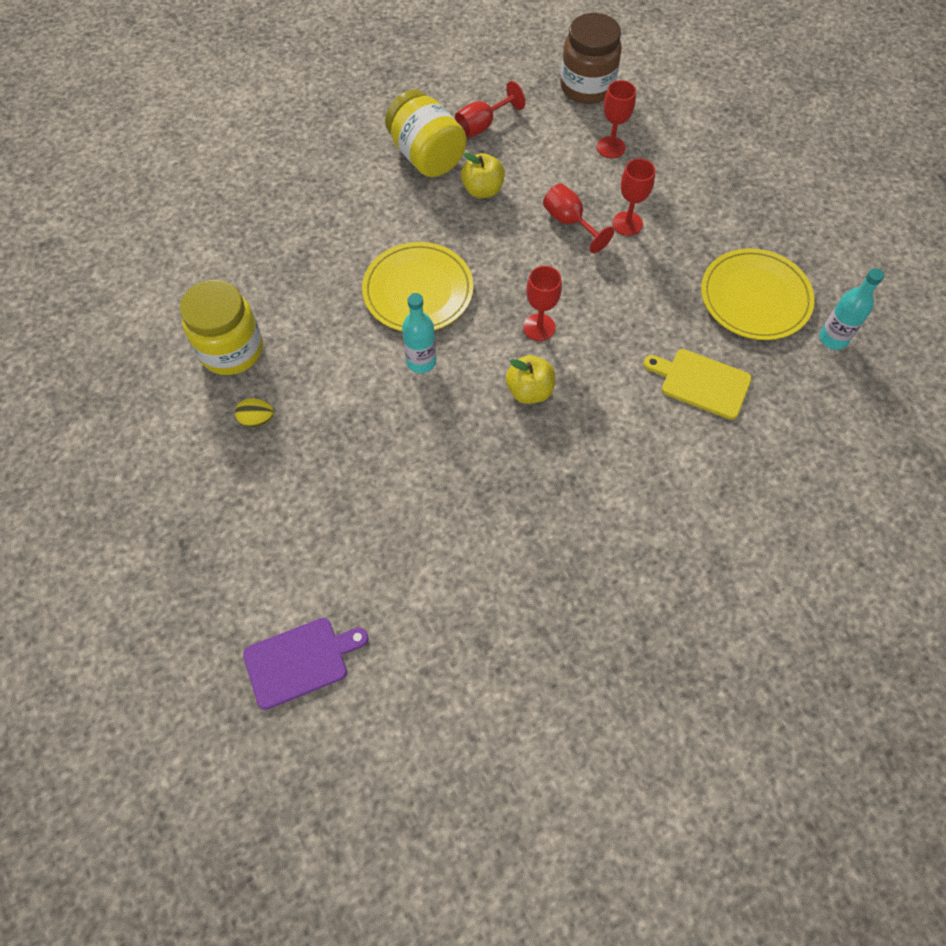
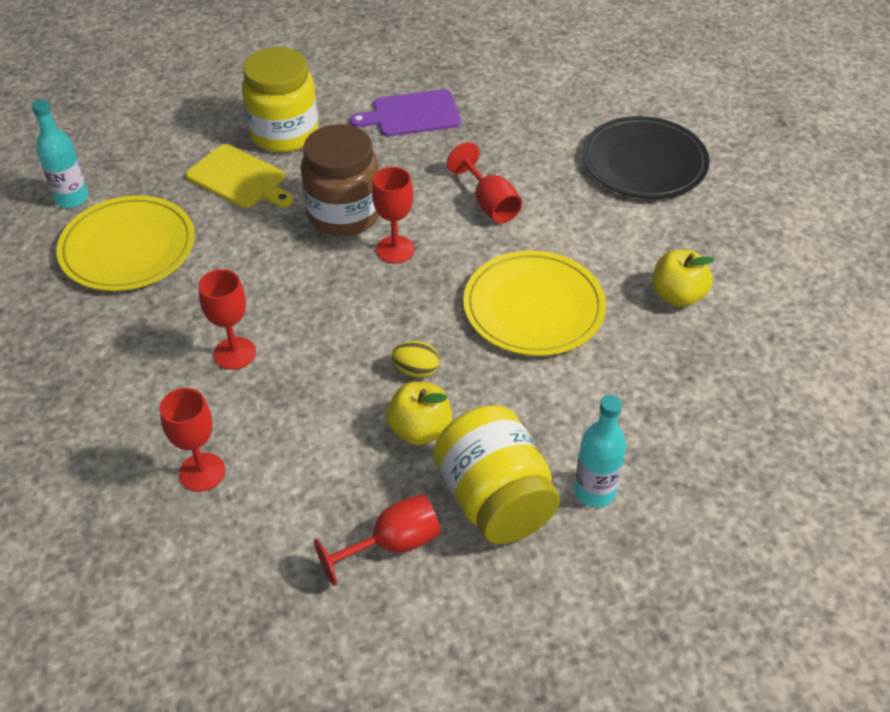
camera: 170 degrees left, 15 degrees down
(231, 350) = (764, 272): yellow jar -> yellow jar (284, 133)
(257, 419) = (724, 204): yellow egg -> yellow egg (416, 370)
(300, 661) = (665, 47): purple cutting board -> purple cutting board (412, 114)
(329, 461) = (644, 162): none -> black plate
(421, 362) = (539, 233): turquoise bottle -> turquoise bottle (594, 491)
(529, 391) = (425, 193): yellow apple -> yellow apple (677, 296)
(570, 222) = (311, 365): red goblet -> red goblet (489, 203)
(586, 87) = (187, 597): brown jar -> brown jar (344, 214)

